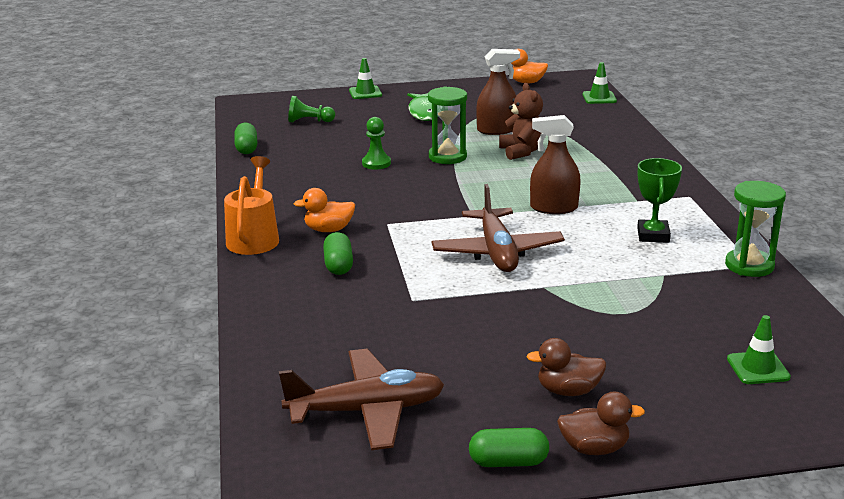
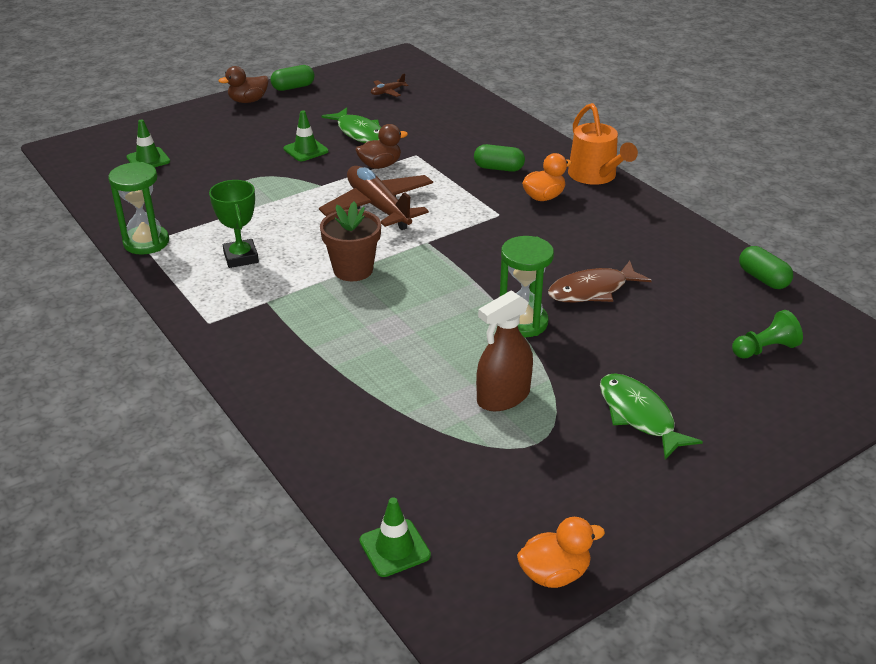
camera: 155 degrees right, 10 degrees up
(338, 265) = (498, 168): green capsule -> green capsule turned 45 degrees counterclockwise
(365, 93) = (781, 448): green traffic cone -> green traffic cone (306, 150)
(366, 411) = (387, 92): brown plane -> brown plane, size x0.41
(376, 163) = (592, 290): green pawn -> brown fish
(458, 346) = (359, 133): none -> green fish
(521, 151) = (440, 356): brown teddy bear -> none
(554, 208) = (353, 270): brown spray bottle -> brown flower pot
(568, 391) = (273, 123): brown duck -> brown duck (380, 165)

